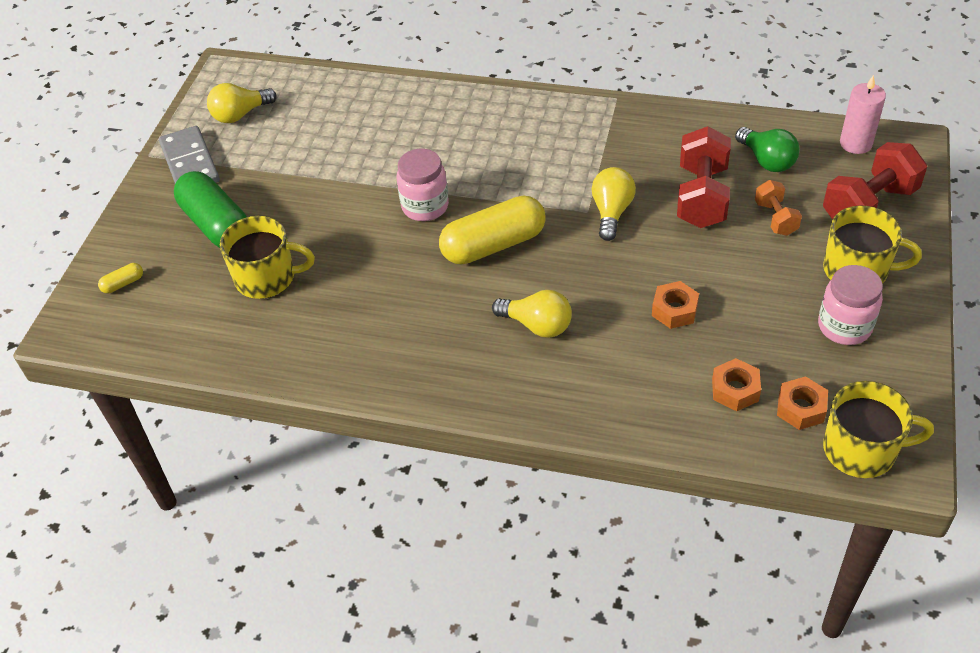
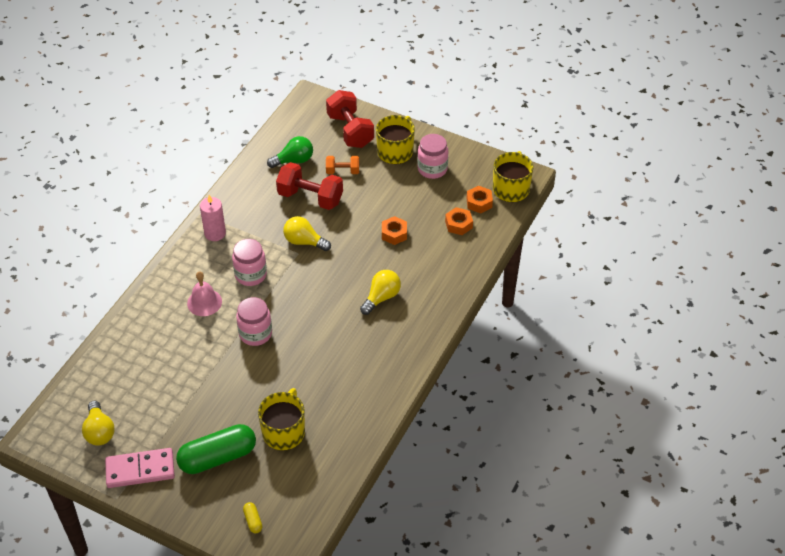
camera: 80 degrees left, 0 degrees up
(190, 163) = (140, 469): grey domino -> pink domino
(463, 144) = (204, 302): none -> pink bell
(493, 245) = (307, 305): yellow capsule -> none
(527, 174) = (251, 275): none -> pink jar
(855, 143) = (298, 119): pink candle -> pink candle (215, 233)

